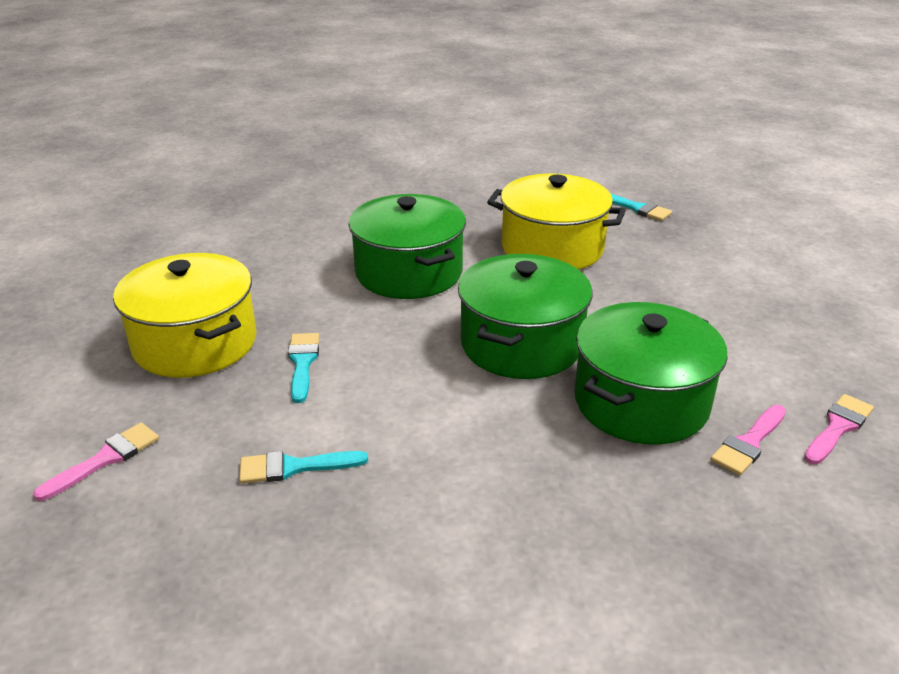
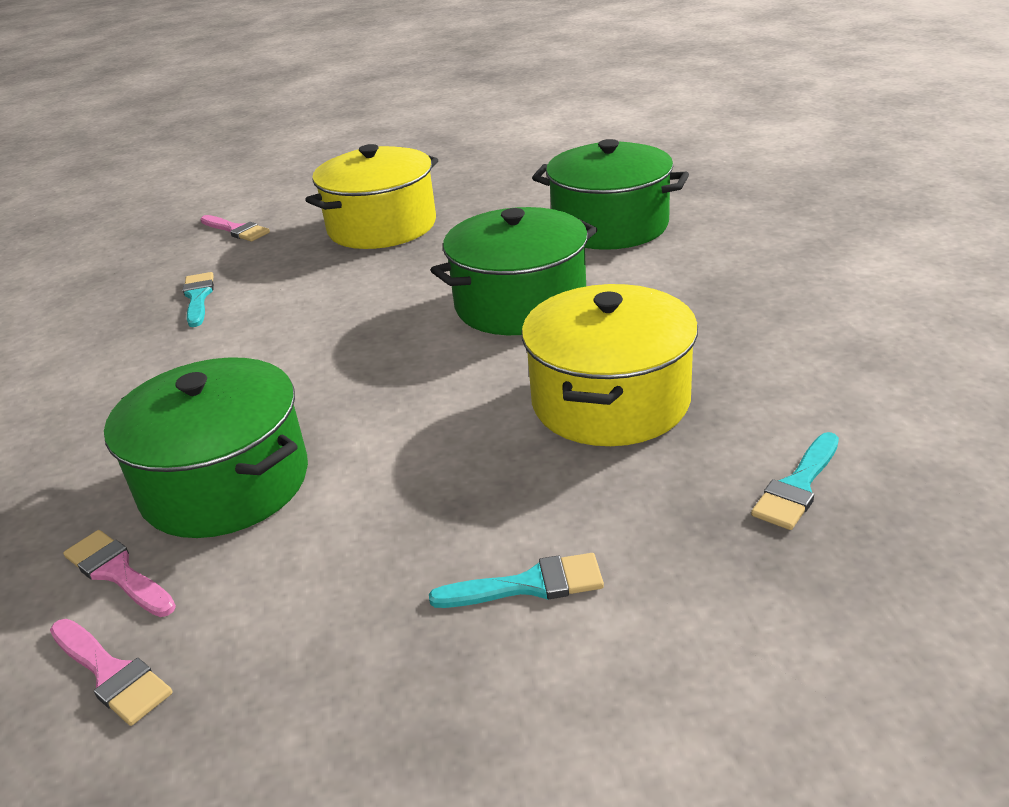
camera: 90 degrees right, 0 degrees up
(302, 363) = (343, 276): turquoise brush -> turquoise brush (529, 585)
(521, 344) = (360, 391): green pot -> green pot (610, 226)

